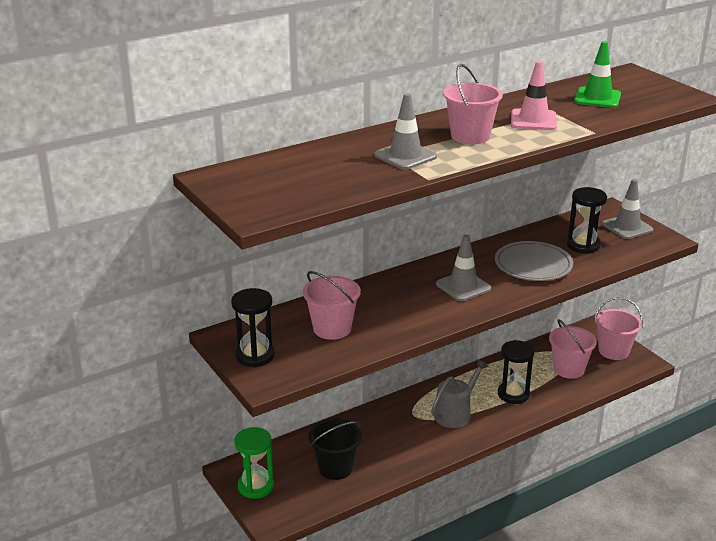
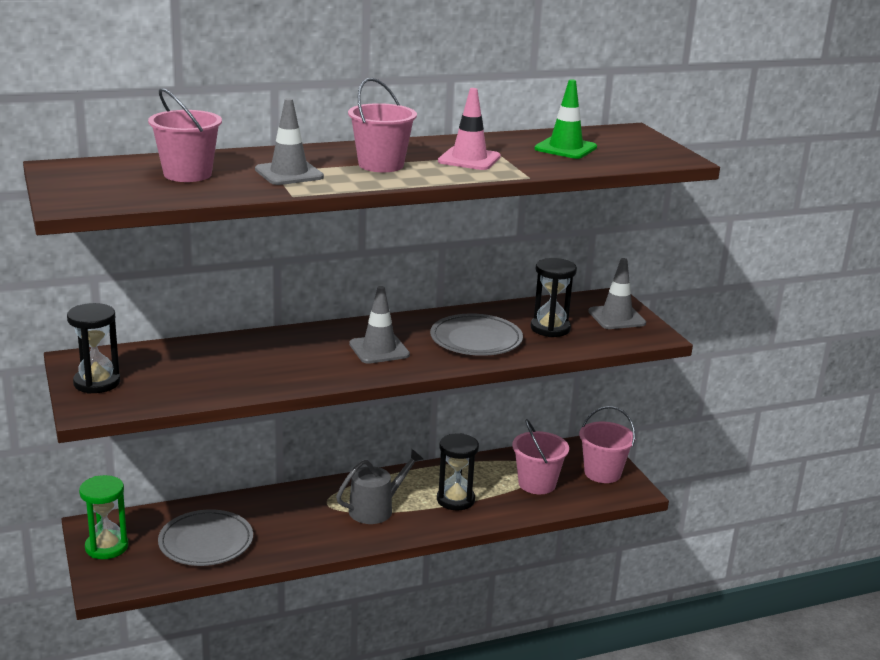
camera: 10 degrees right, 5 degrees down
(332, 329) = (200, 369): pink bucket -> pink bucket (187, 174)
(335, 468) = (206, 542): black bucket -> grey plate

